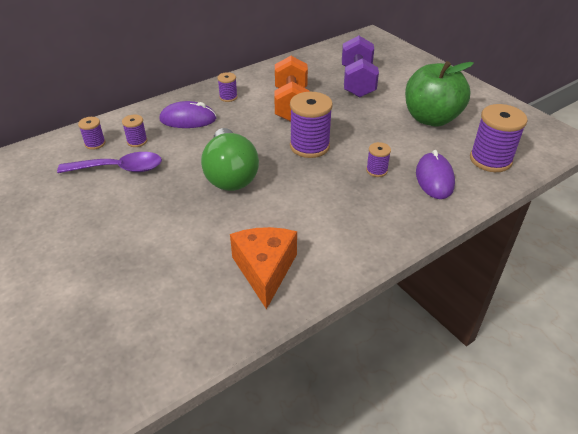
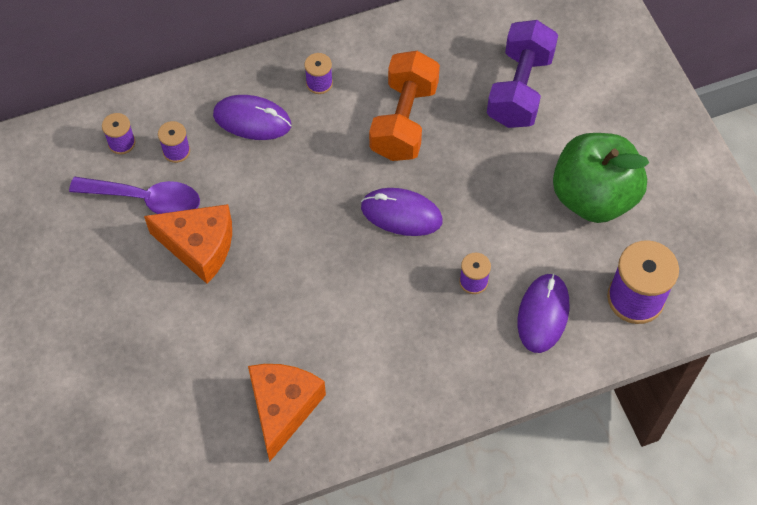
camera: 15 degrees right, 20 degrees up
(167, 187) = (199, 247): none -> orange cheese
(230, 174) = (282, 244): green light bulb -> none
(309, 146) = (401, 214): purple spool -> purple mouse

